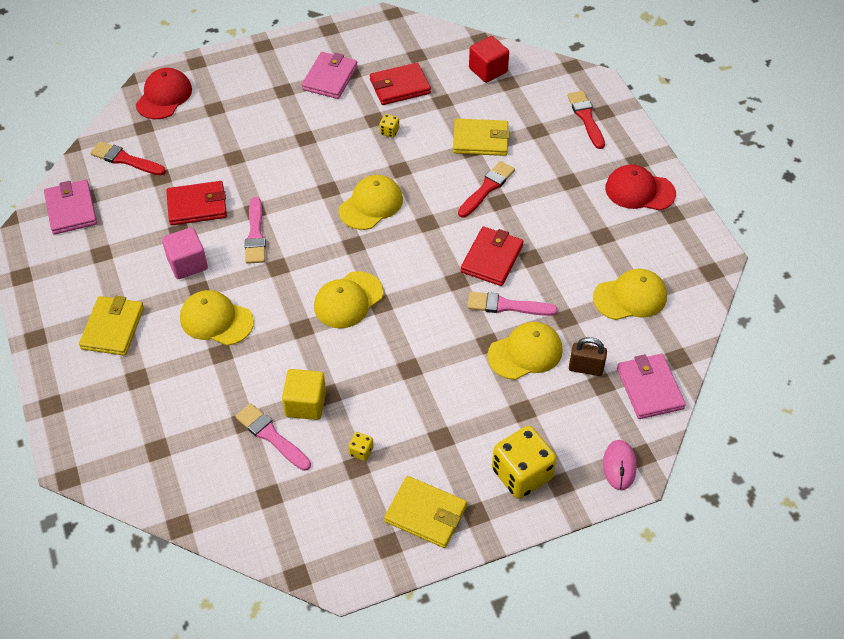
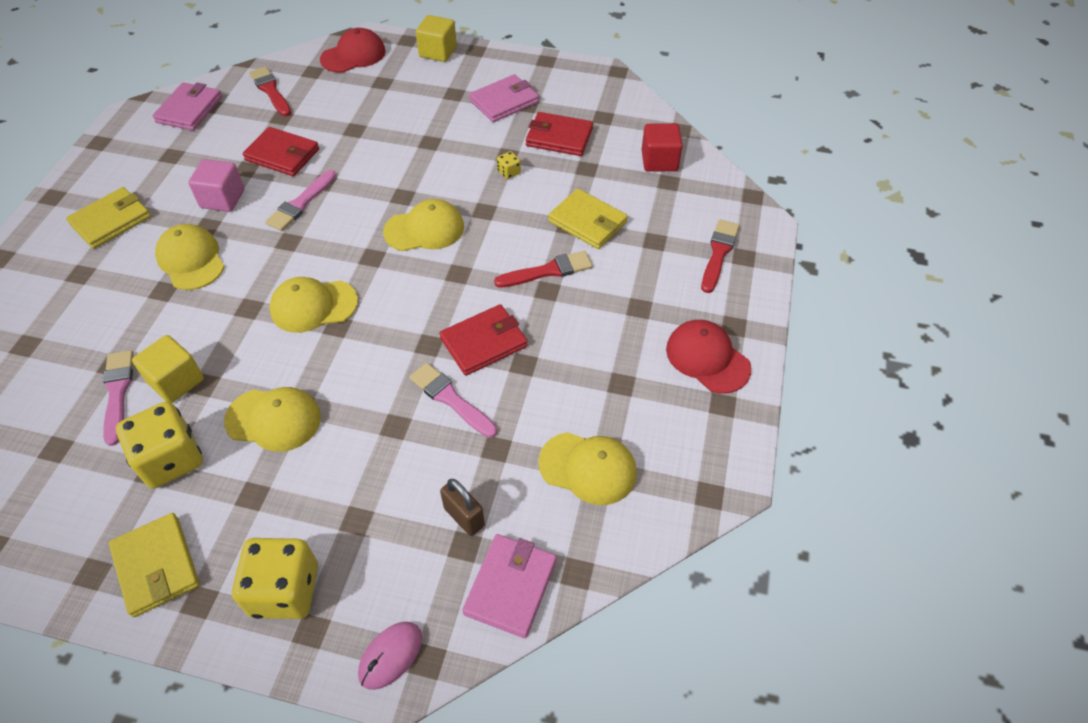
camera: 35 degrees right, 0 degrees up
(233, 61) = (438, 52): none -> yellow cube
(361, 451) = (171, 459): yellow dice -> yellow dice, size x2.37
(525, 353) = (420, 459): yellow cap -> yellow cap (273, 419)

